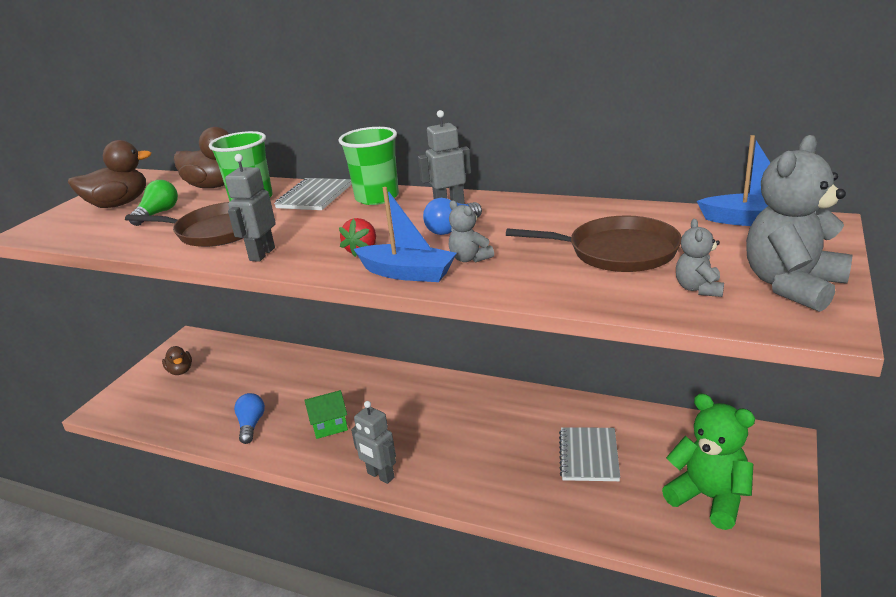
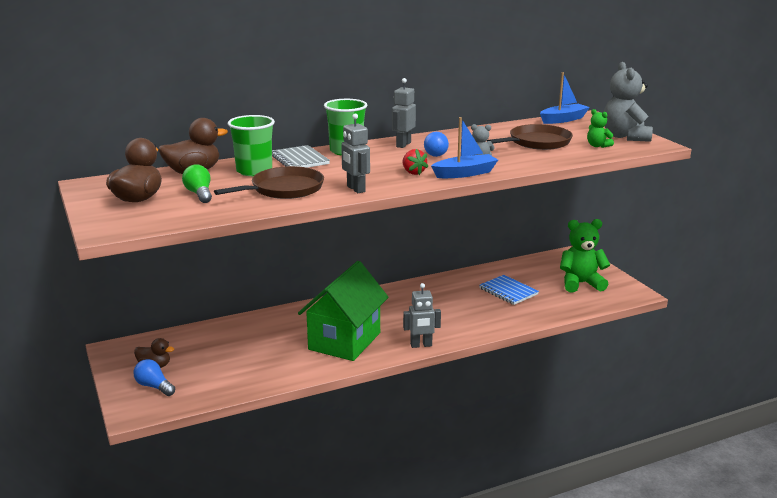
camera: 50 degrees left, 5 degrees down
(251, 425) = (287, 364): blue light bulb -> blue light bulb (154, 386)
(329, 426) = (344, 341): green house -> green house, size x2.33
(588, 456) = (508, 291): grey notebook -> blue notebook
(698, 289) = (597, 146): grey teddy bear -> green teddy bear

